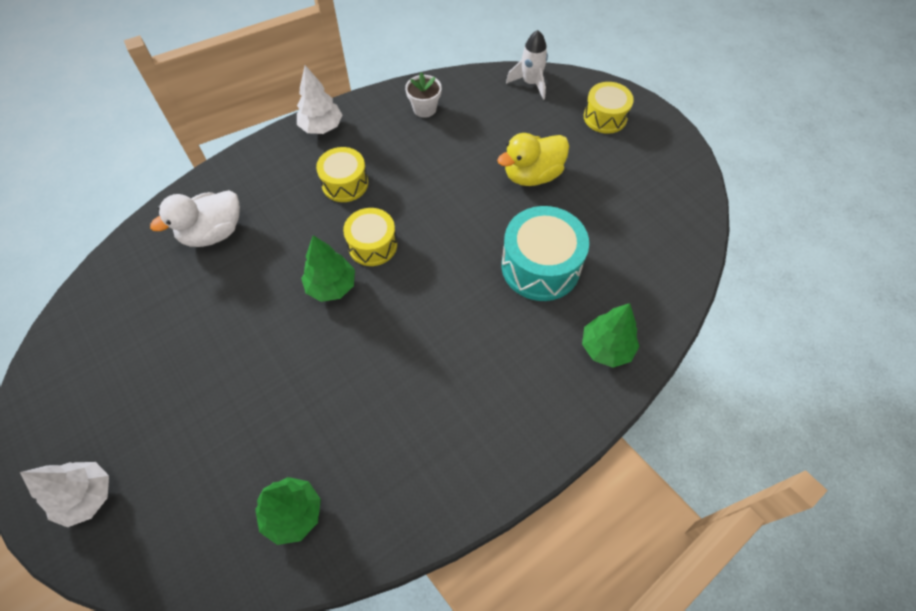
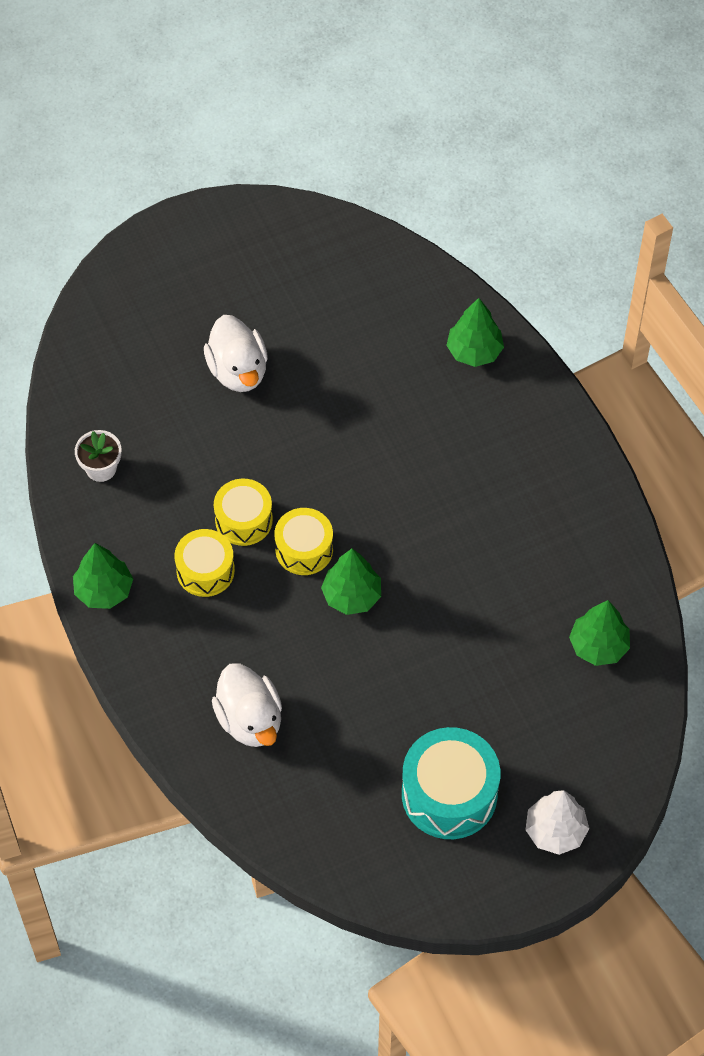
camera: 80 degrees left, 0 degrees up
(321, 127) = (104, 590): white tree -> green tree
(530, 83) = (86, 341): white rocket -> none
(532, 175) = (238, 370): yellow duck -> white duck
(540, 266) = (366, 388): turquoise drum -> turquoise drum (449, 794)
(605, 117) = (165, 275): yellow drum -> yellow drum (244, 520)

